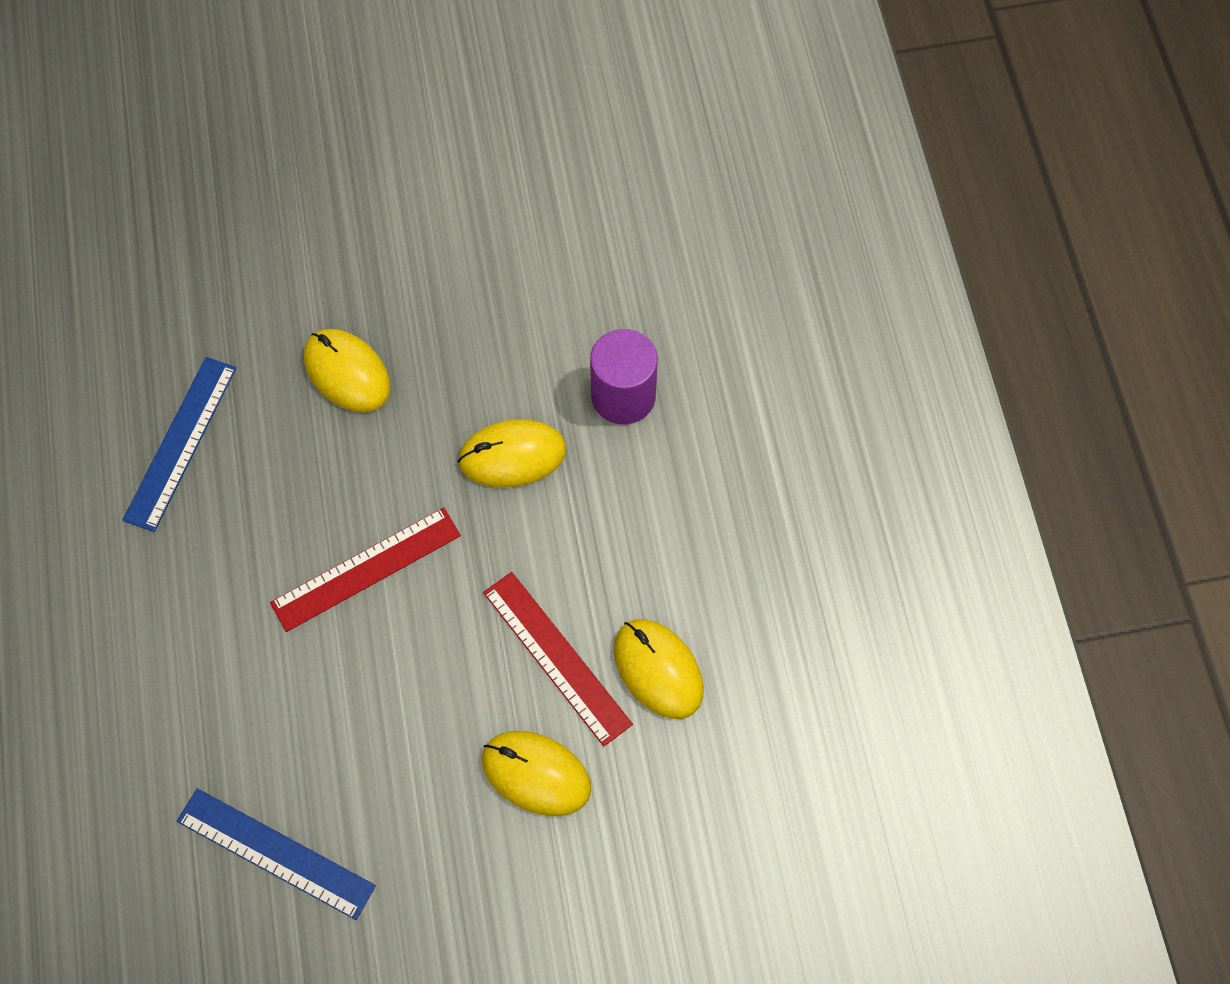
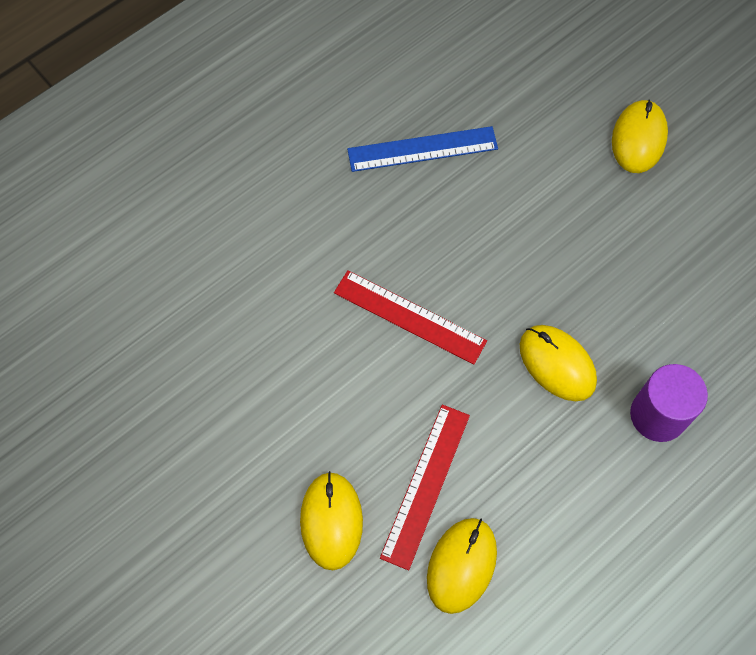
camera: 60 degrees right, 0 degrees up
(276, 853) = (180, 379): blue ruler -> none
(347, 372) = (542, 218): yellow mouse -> yellow mouse (638, 138)

